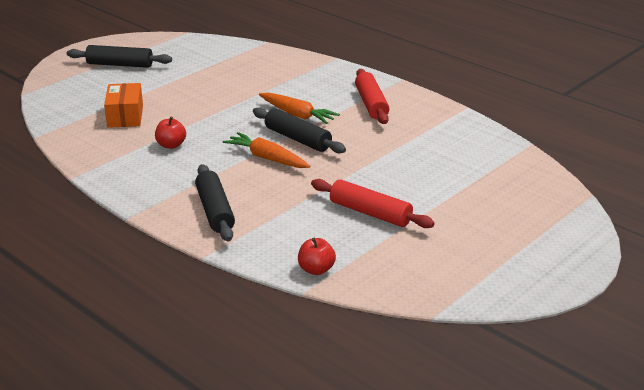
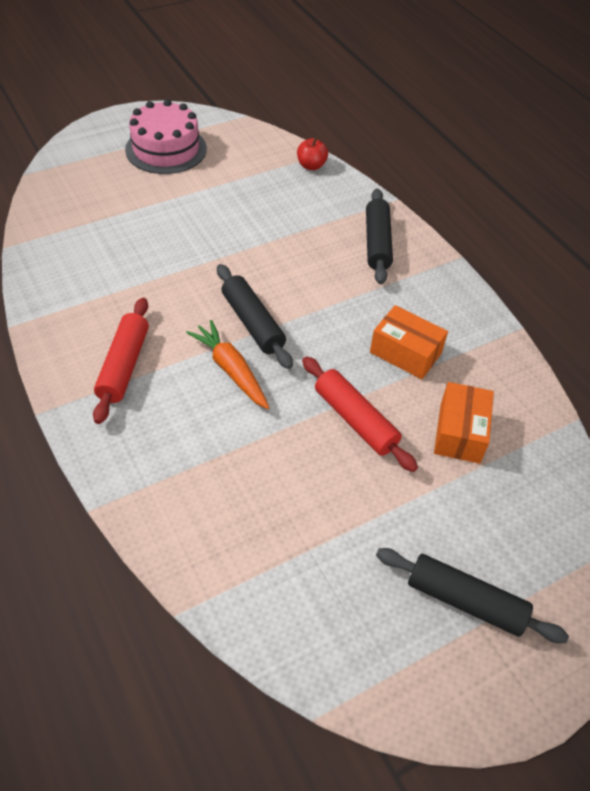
camera: 165 degrees left, 20 degrees up
(171, 145) = (405, 353): red apple -> orange box
(267, 158) = (300, 300): orange carrot -> none
(370, 213) = (235, 205): red rolling pin -> red rolling pin (355, 420)
(487, 249) = (166, 149): none -> pink cake

